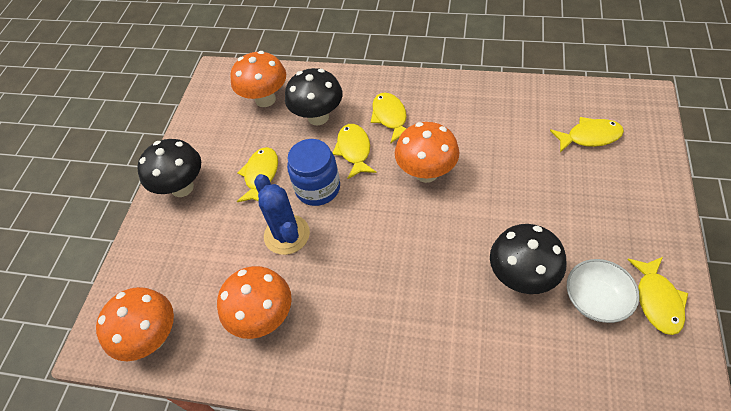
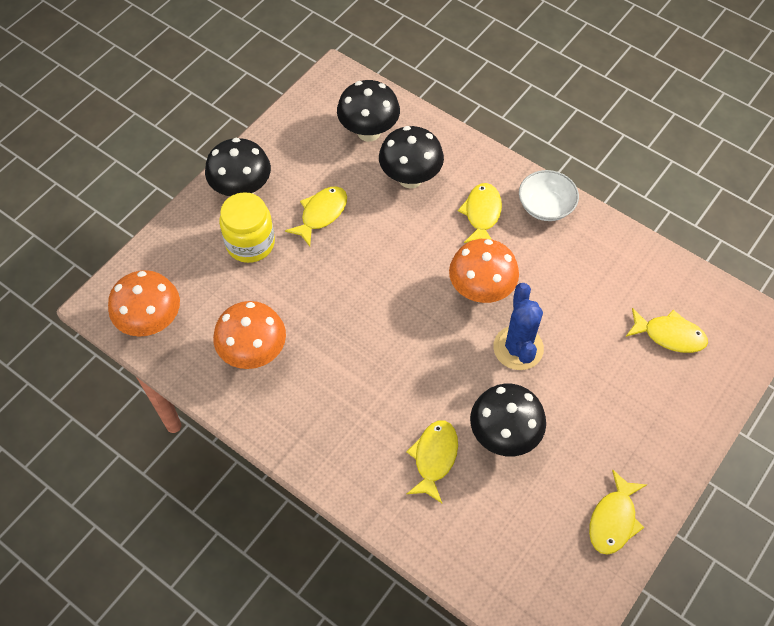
camera: 20 degrees right, 5 degrees up
(211, 226) = (250, 243): none -> yellow jar
(265, 99) = (369, 132): orange mushroom -> black mushroom
(287, 235) = (314, 286): blue cactus -> blue cactus (518, 348)
(318, 188) = (368, 254): blue jar -> none
(354, 150) = (425, 232): yellow fish -> yellow fish (434, 458)
(596, 299) = (558, 490): white bowl -> white bowl (545, 206)

